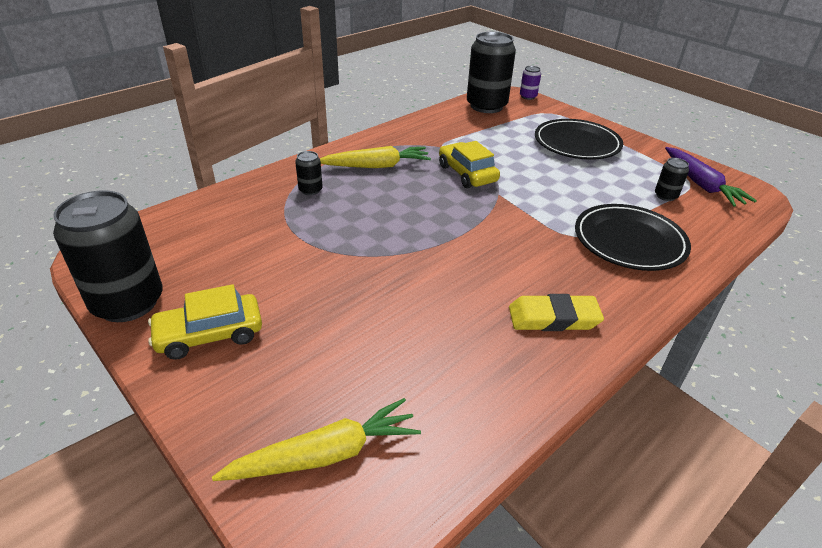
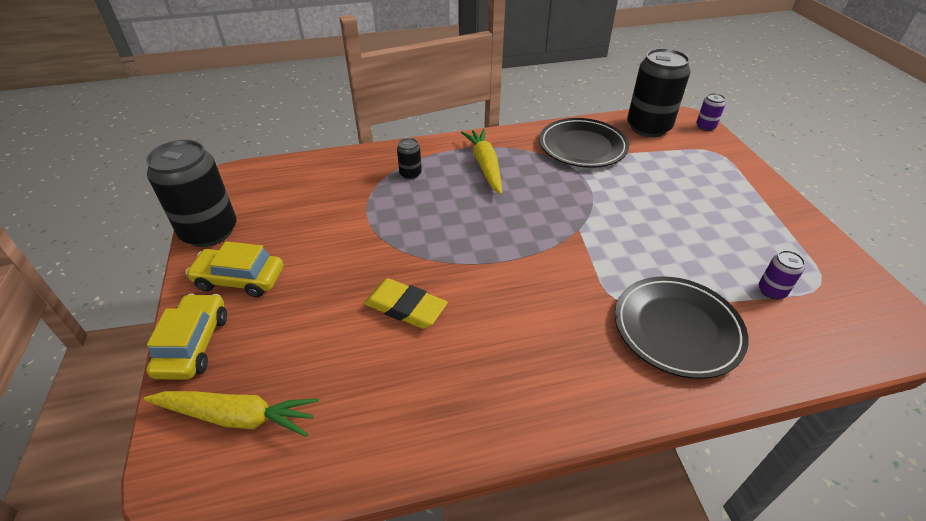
camera: 30 degrees right, 5 degrees up
(376, 166) = (485, 166): yellow carrot -> yellow carrot turned 120 degrees counterclockwise
(467, 174) = (564, 198): yellow car -> yellow car (193, 344)
(553, 318) = (521, 380): yellow eraser -> yellow eraser (405, 307)
(577, 143) = (715, 196): black plate -> black plate (582, 147)
(665, 196) = (771, 291): black can -> purple can
(701, 184) = (834, 291): purple carrot -> none

